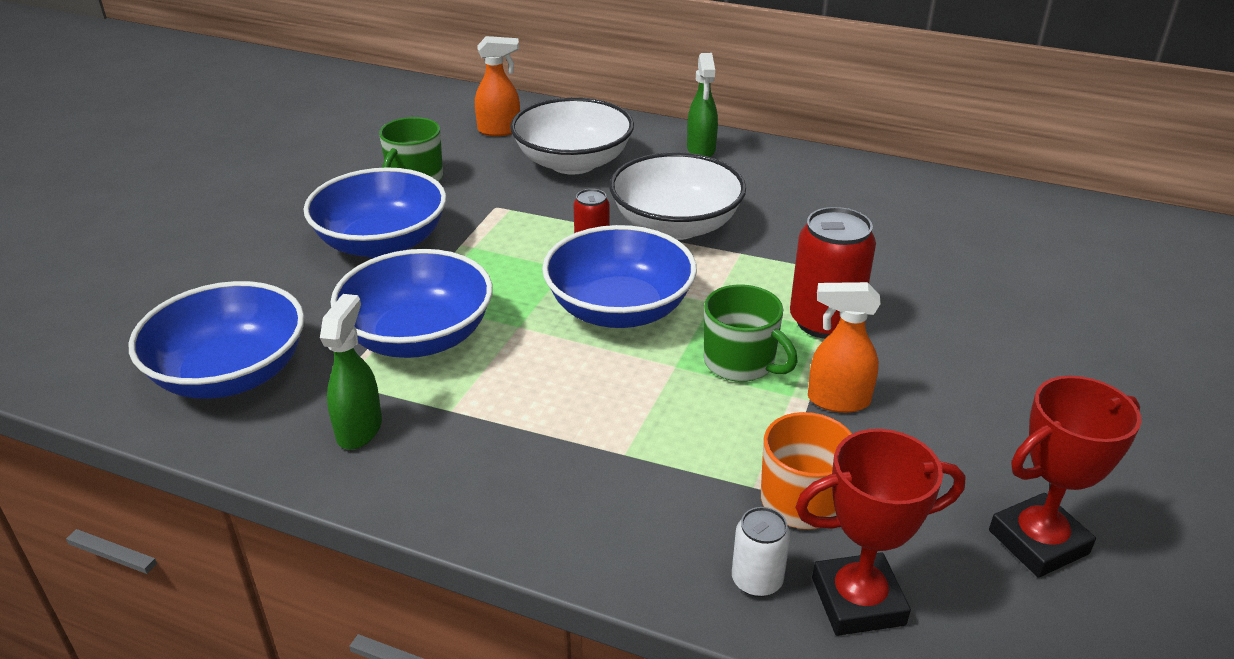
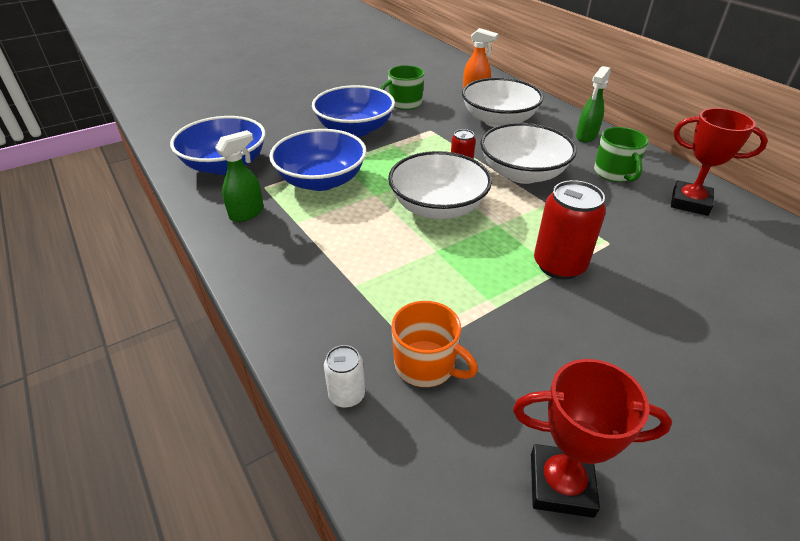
camera: 35 degrees right, 5 degrees up
(619, 309) = (438, 207): blue bowl -> white bowl
(741, 363) = (476, 266): green mug -> green mug (614, 173)
(837, 400) = (514, 316): orange spray bottle -> none
(858, 601) = (391, 444): red trophy -> red trophy (690, 202)

